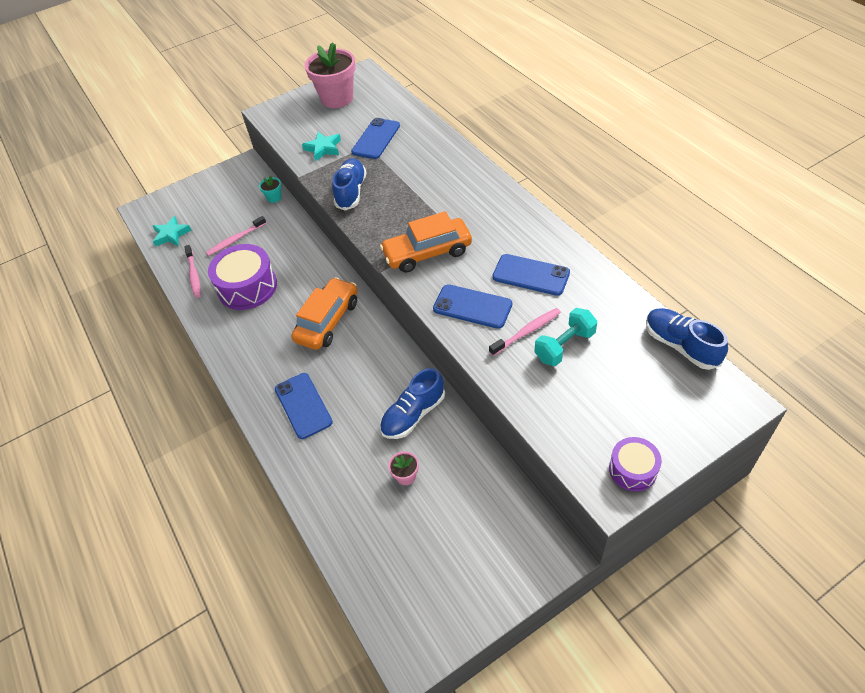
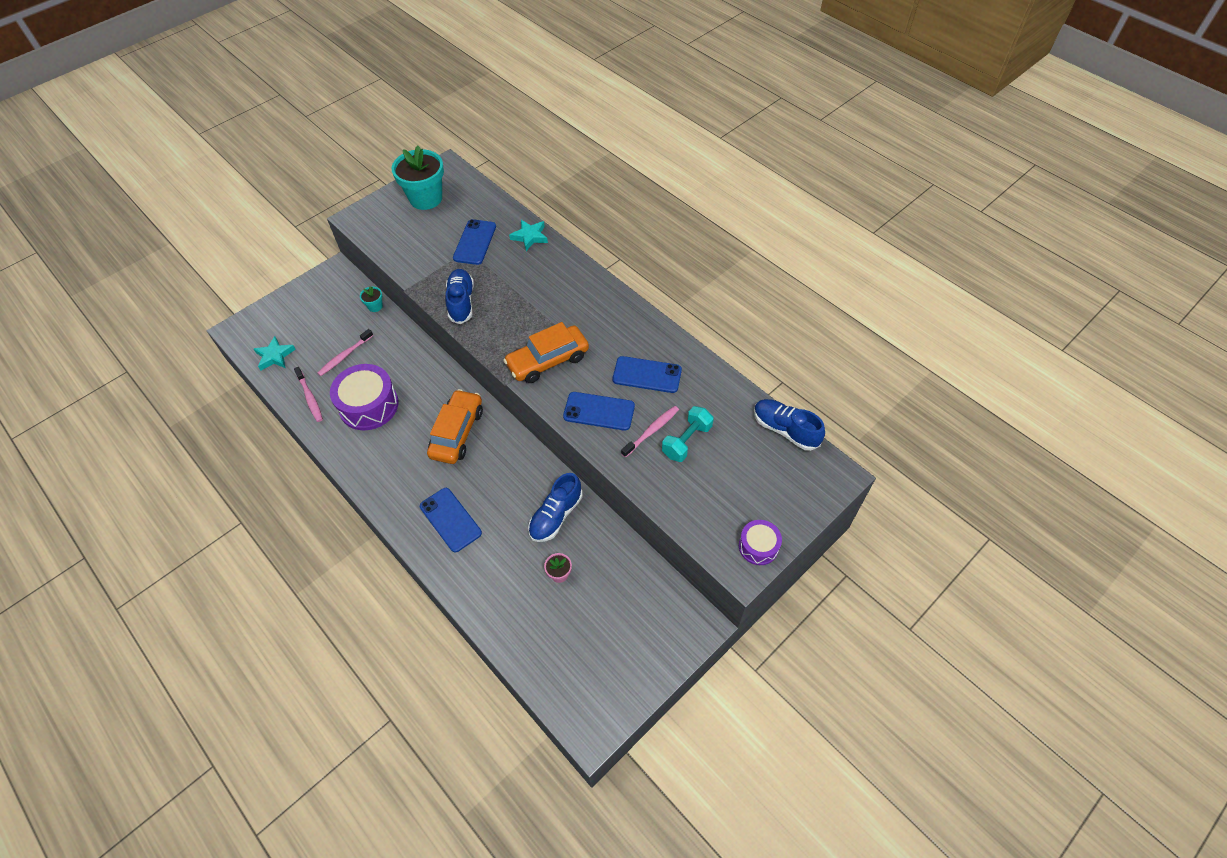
camera: 15 degrees left, 5 degrees up
(323, 148) = (423, 256): turquoise star -> turquoise star (530, 237)
(337, 98) = (426, 198): pink flower pot -> turquoise flower pot

